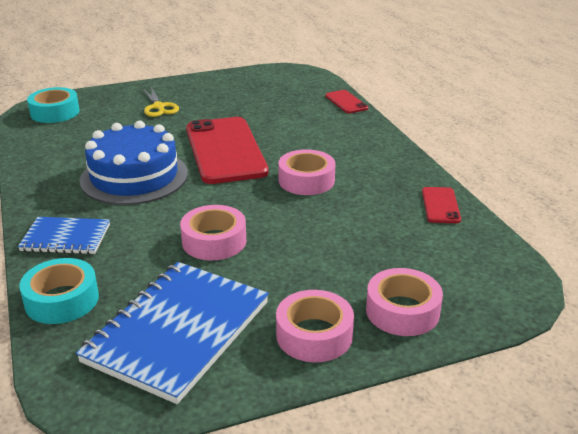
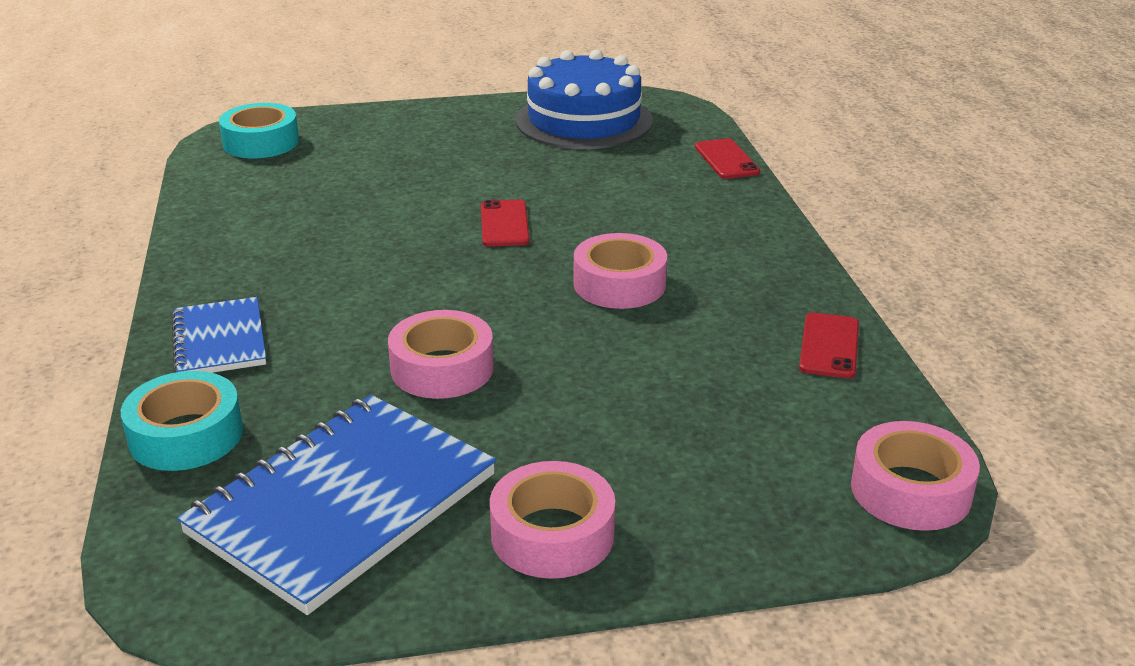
camera: 10 degrees right, 0 degrees up
(66, 238) = (220, 340): blue notebook -> blue notebook turned 60 degrees clockwise
(134, 177) = (350, 254): blue cake -> blue cake (584, 120)
(159, 107) = (422, 146): yellow scissors -> none
(225, 150) = (504, 224): red phone -> red phone, size x0.45
(402, 311) = (707, 513): pink tape -> pink tape (910, 490)

